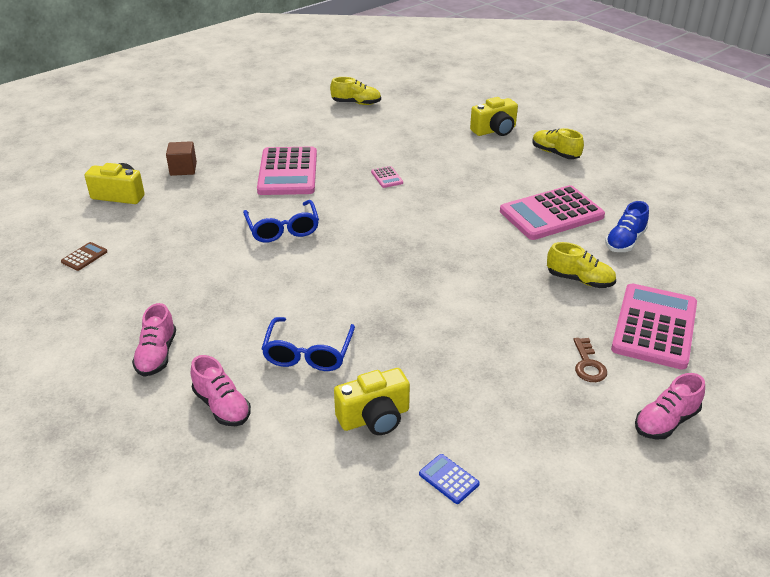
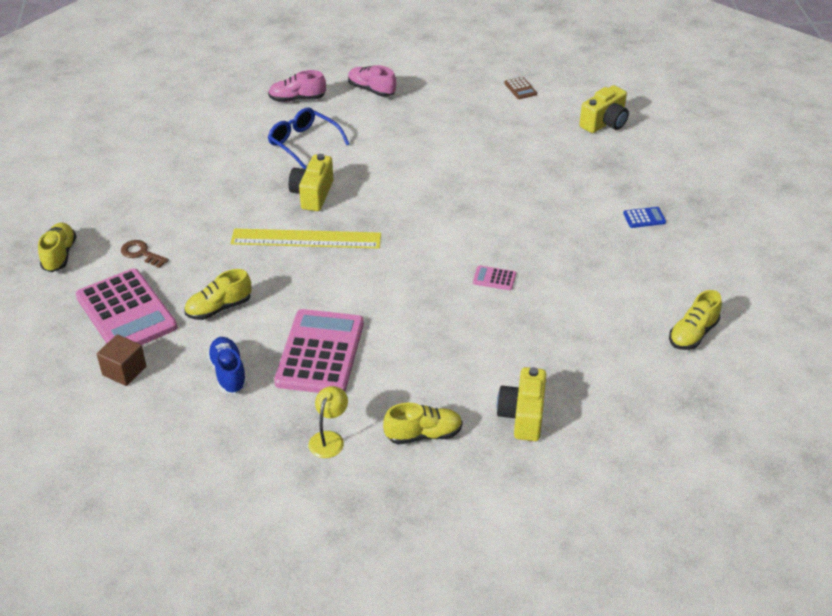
camera: 125 degrees right, 5 degrees up
(183, 169) = (625, 166): brown cube -> brown cube (124, 371)
(283, 229) = (465, 185): blue glasses -> none
(288, 172) = (563, 222): pink calculator -> none
(374, 418) = (218, 146): yellow camera -> yellow camera (312, 194)
(448, 278) = (306, 239): none -> yellow ruler
(448, 479) = (144, 151): blue calculator -> blue calculator (644, 218)
(607, 180) = (329, 439): none -> yellow lamp
(666, 421) = (59, 255): pink shoe -> yellow shoe

